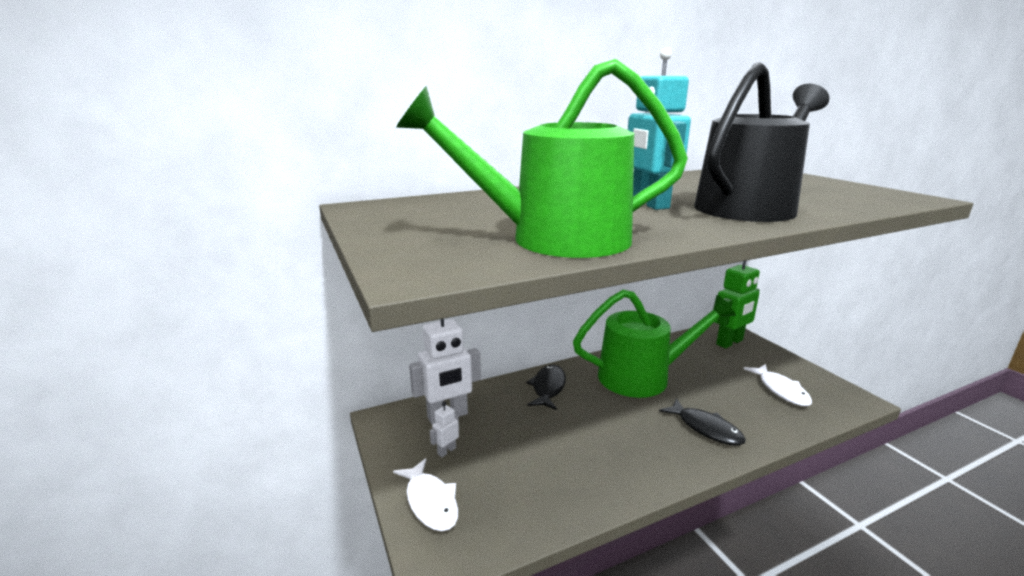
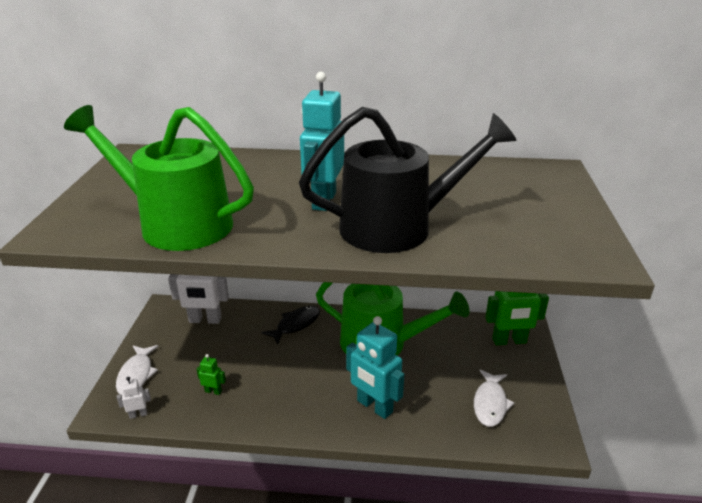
camera: 30 degrees right, 10 degrees up
(446, 451) = (178, 345): white robot -> white robot (138, 414)
(543, 480) = (213, 391): none -> green robot
(706, 428) = (374, 406): black fish -> turquoise robot

